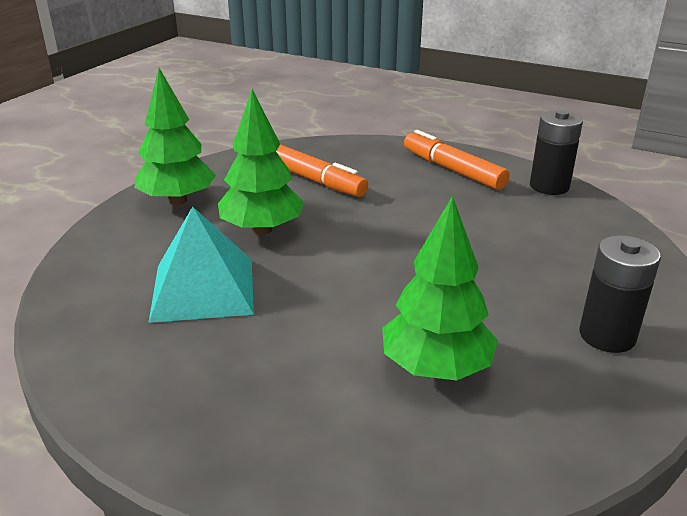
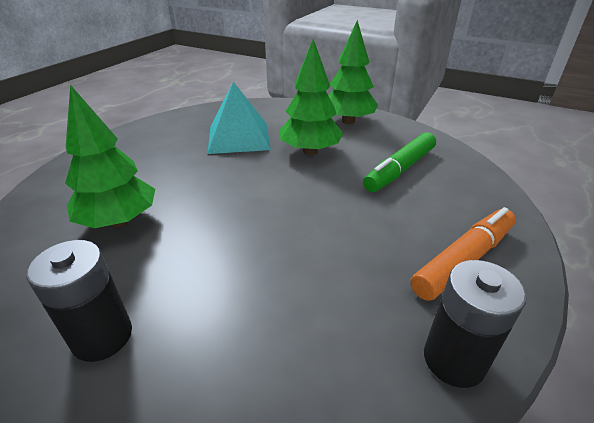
camera: 90 degrees right, 5 degrees up
(313, 180) = (399, 169): orange marker -> green marker

